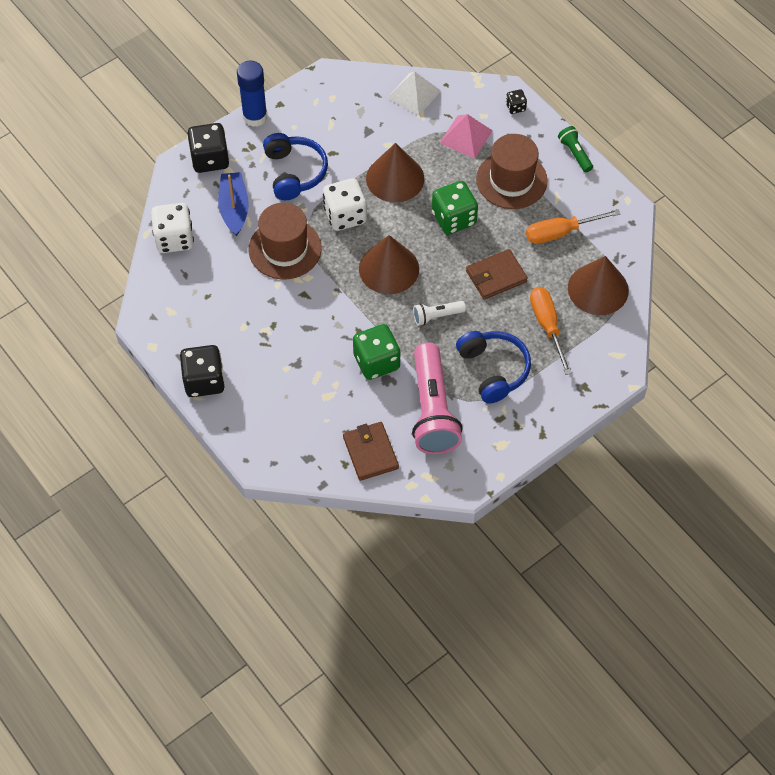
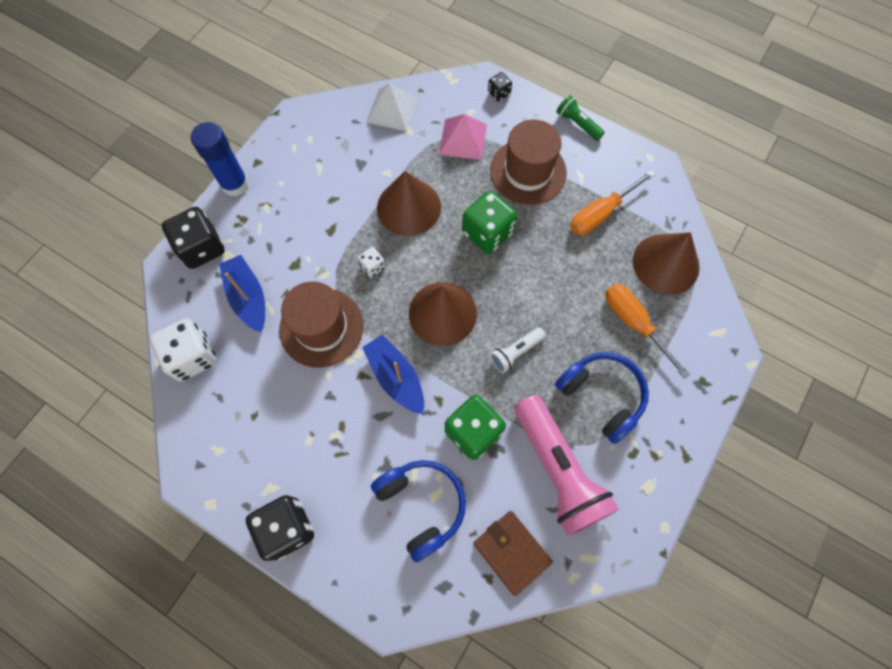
camera: 20 degrees left, 10 degrees up
(294, 172) = (300, 234): blue headphones -> blue headphones (421, 505)
(330, 304) = (396, 377): none -> blue boat
(345, 215) = (372, 266): white dice -> white dice, size x0.49
(496, 276) = (558, 284): brown wallet -> none

